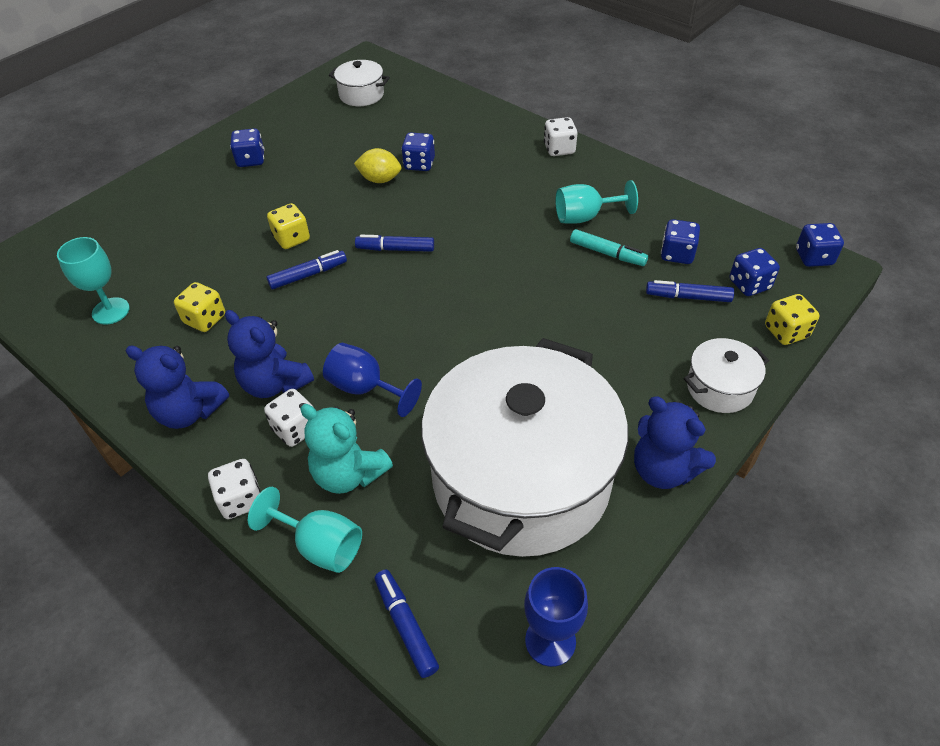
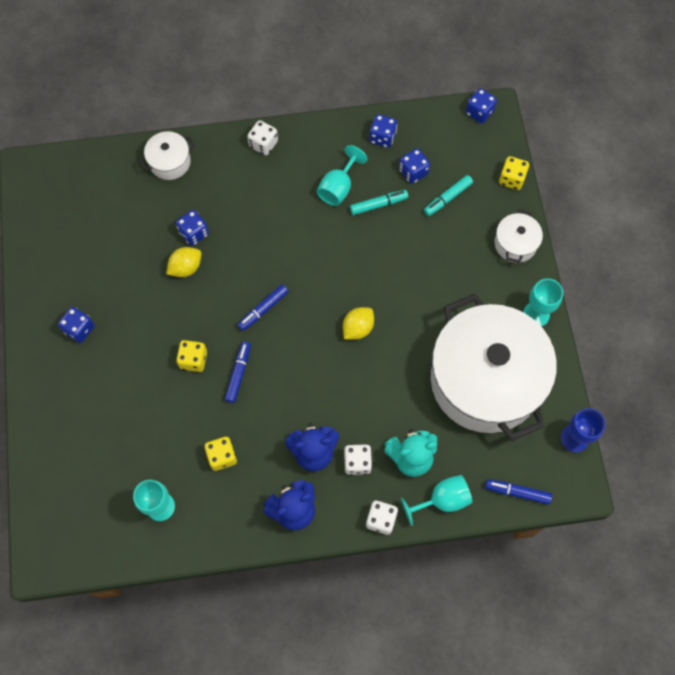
camera: 50 degrees left, 20 degrees up
(361, 95) = (74, 206): white pot -> white pot (170, 162)
(365, 388) = (360, 408): blue goblet -> none
(455, 326) = (358, 328): none -> yellow lemon
(663, 470) = (536, 314): blue teddy bear -> turquoise goblet
(688, 297) = (447, 198): blue marker -> turquoise marker
(749, 284) = (467, 161): blue dice -> blue dice (382, 137)

